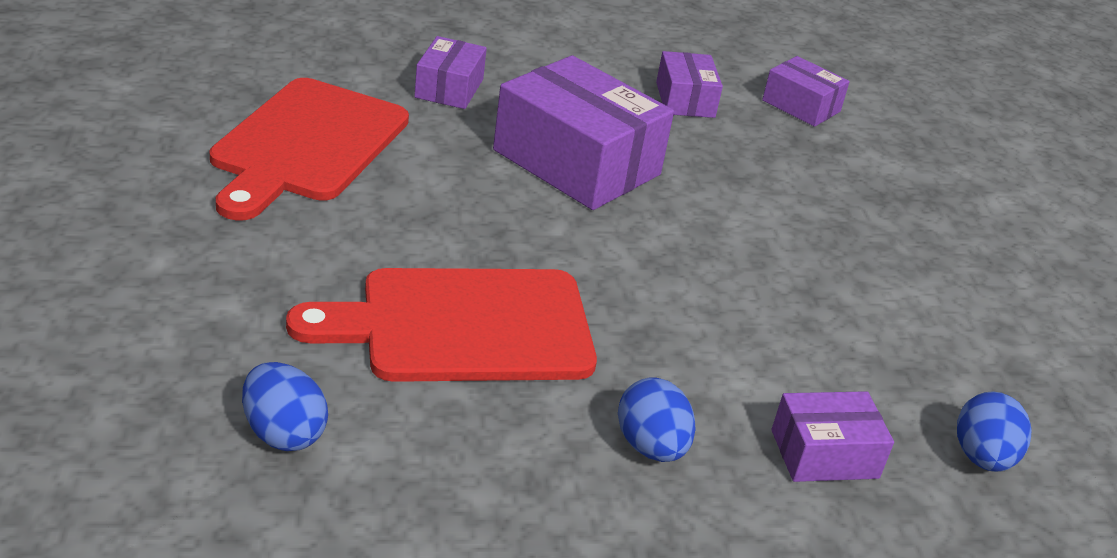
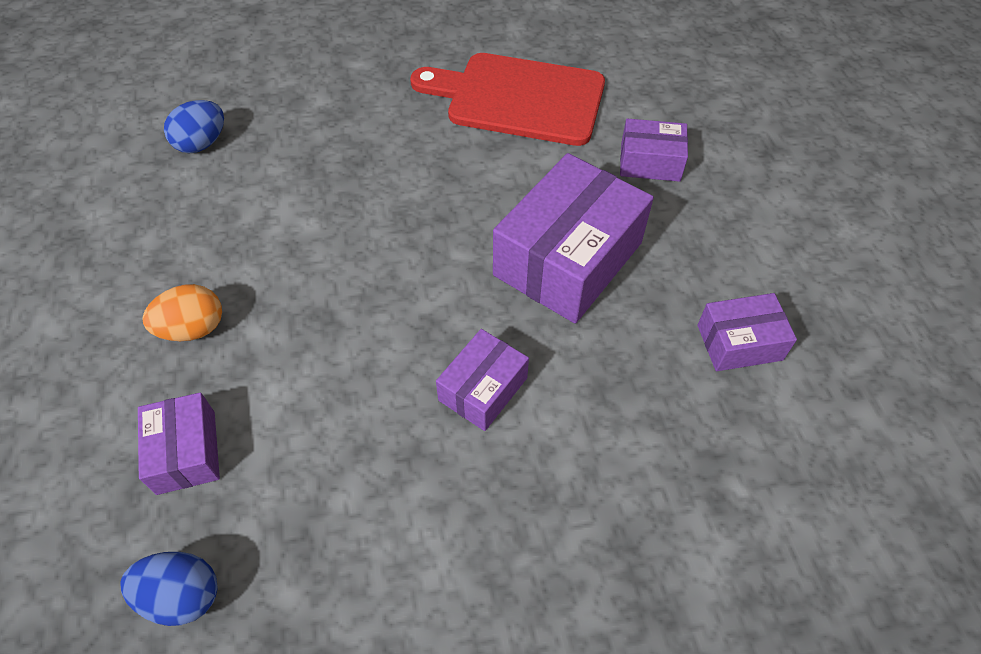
camera: 90 degrees right, 20 degrees up
(463, 326) = (317, 210): red cutting board -> none
(651, 447) = (193, 329): blue egg -> orange egg
(801, 106) = (798, 465): purple box -> purple box (483, 389)

